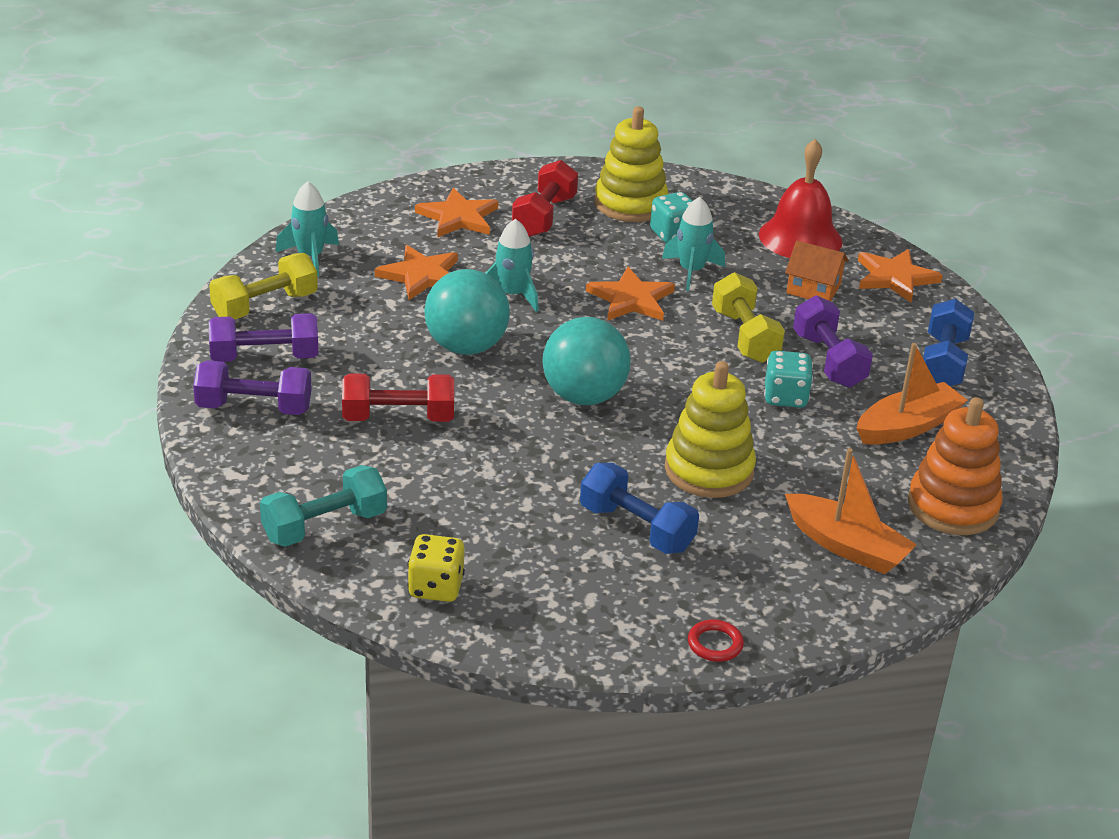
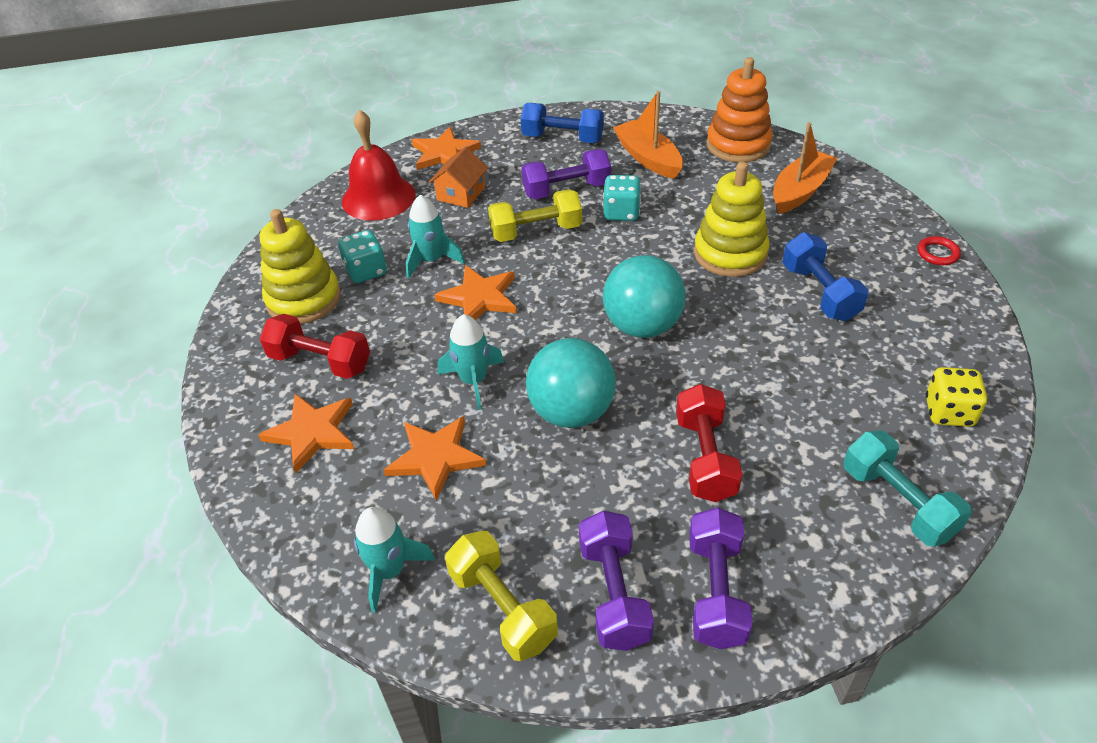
camera: 85 degrees left, 10 degrees up
(636, 528) = (819, 292): blue dumbbell -> blue dumbbell turned 60 degrees counterclockwise

